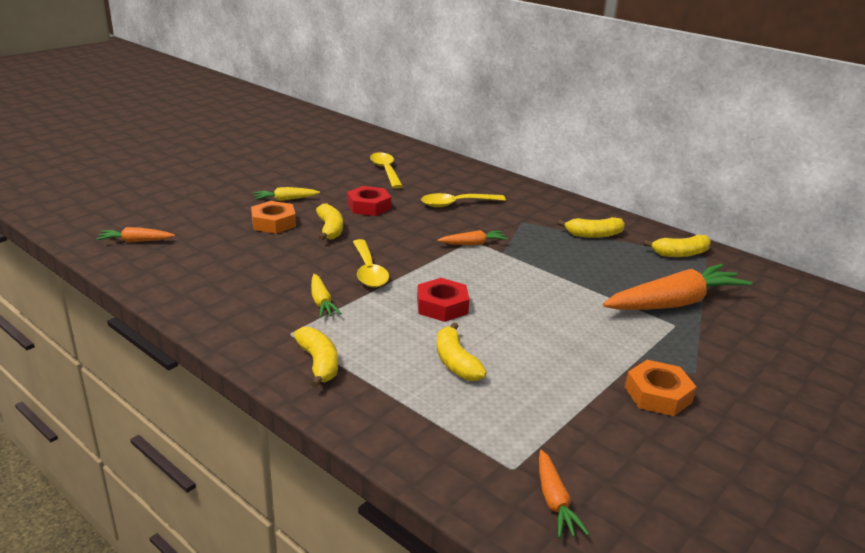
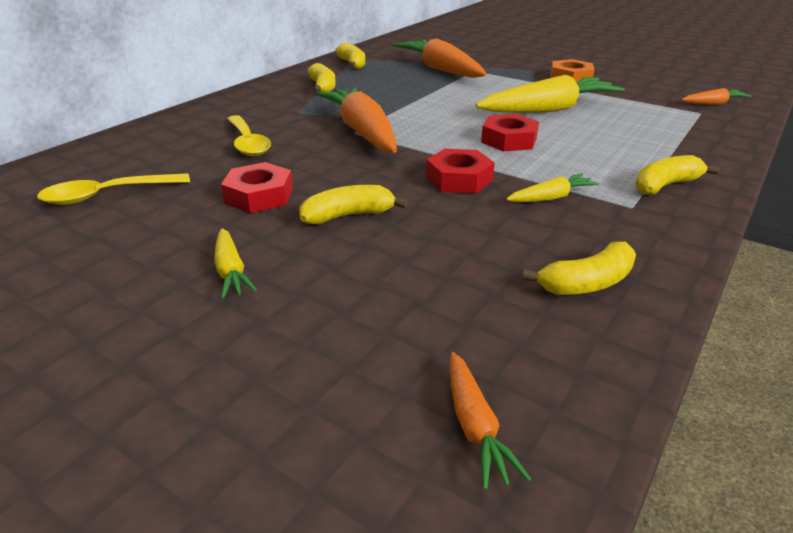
camera: 95 degrees left, 5 degrees up
(273, 223) = (336, 267): orange nut -> none
(368, 271) = (459, 179): yellow spoon -> red nut
(456, 362) = (597, 131): yellow banana -> yellow banana (586, 283)
(473, 244) = (362, 132): orange carrot -> orange carrot, size x2.13
(527, 347) = (549, 109): none -> yellow carrot

